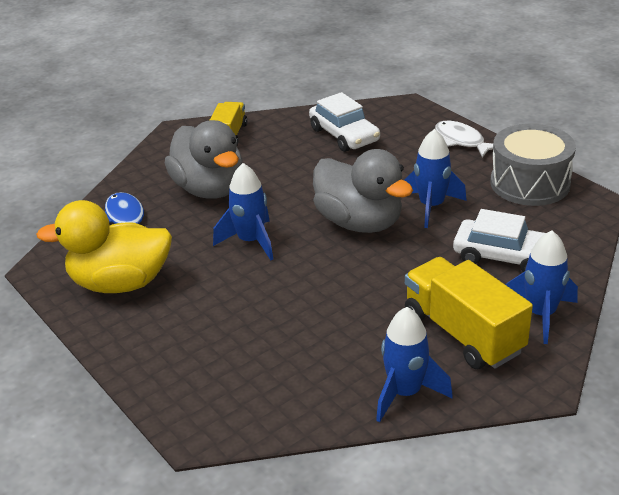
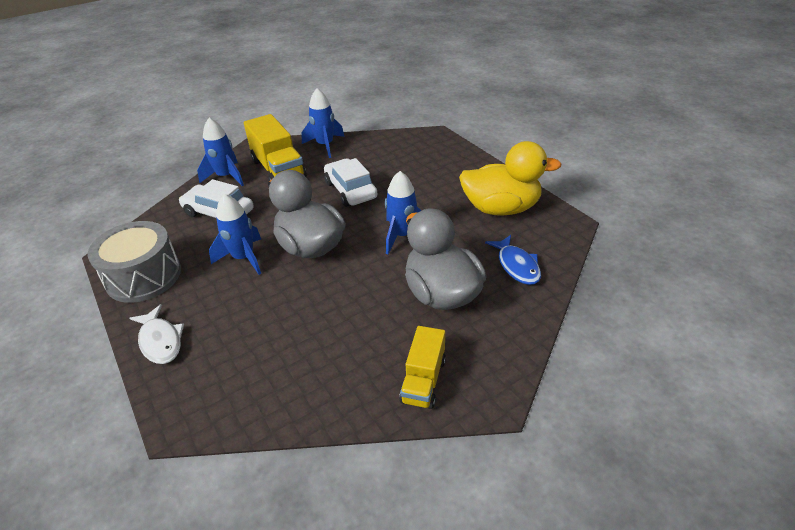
camera: 175 degrees left, 5 degrees up
(344, 135) = (283, 365): white car -> white car (350, 190)

